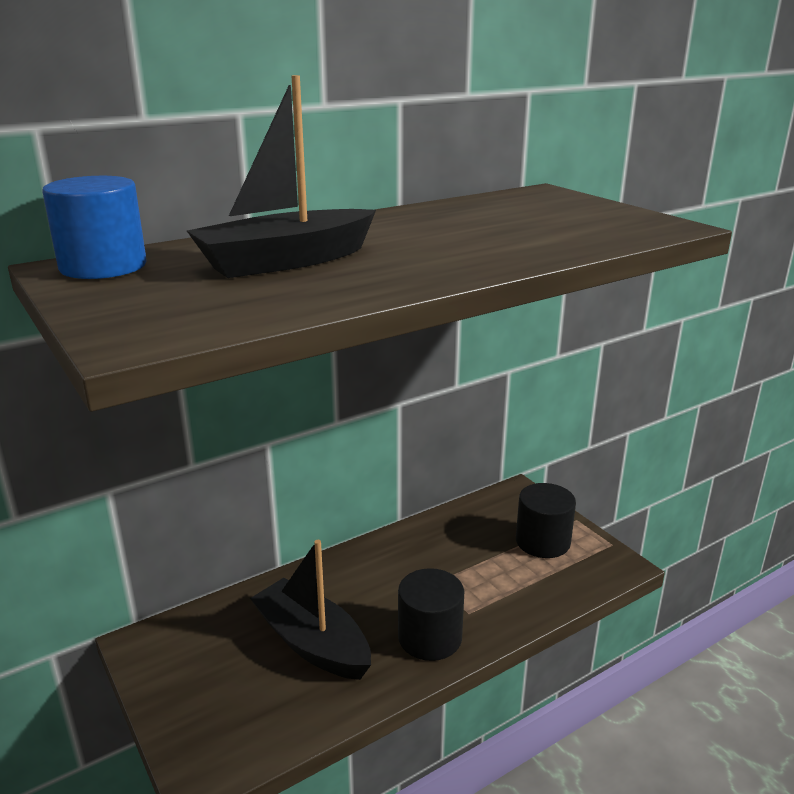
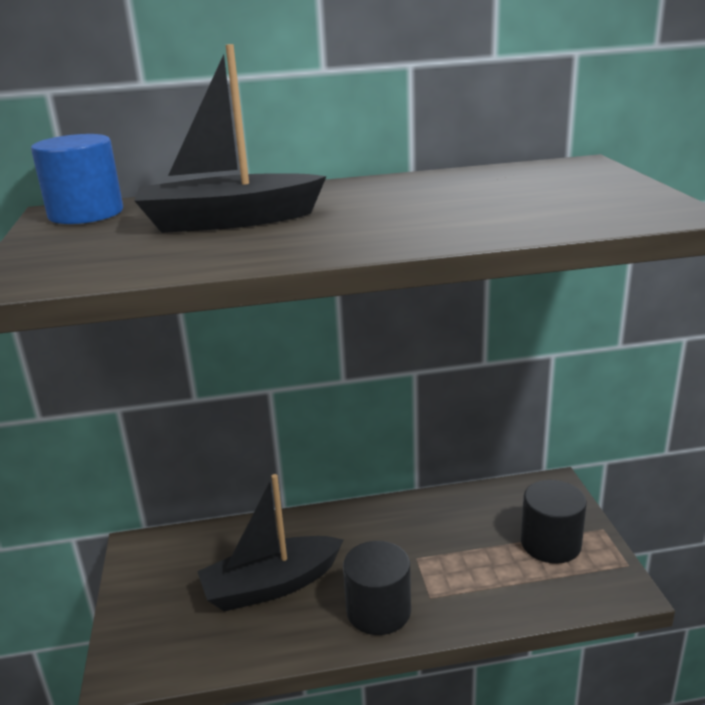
camera: 25 degrees right, 0 degrees up
(312, 643) = (271, 585): black boat -> black boat turned 90 degrees counterclockwise

